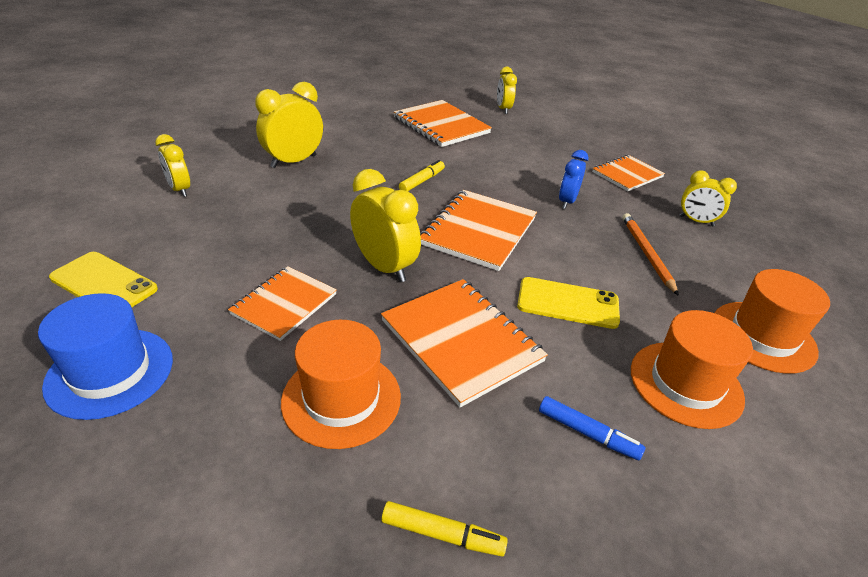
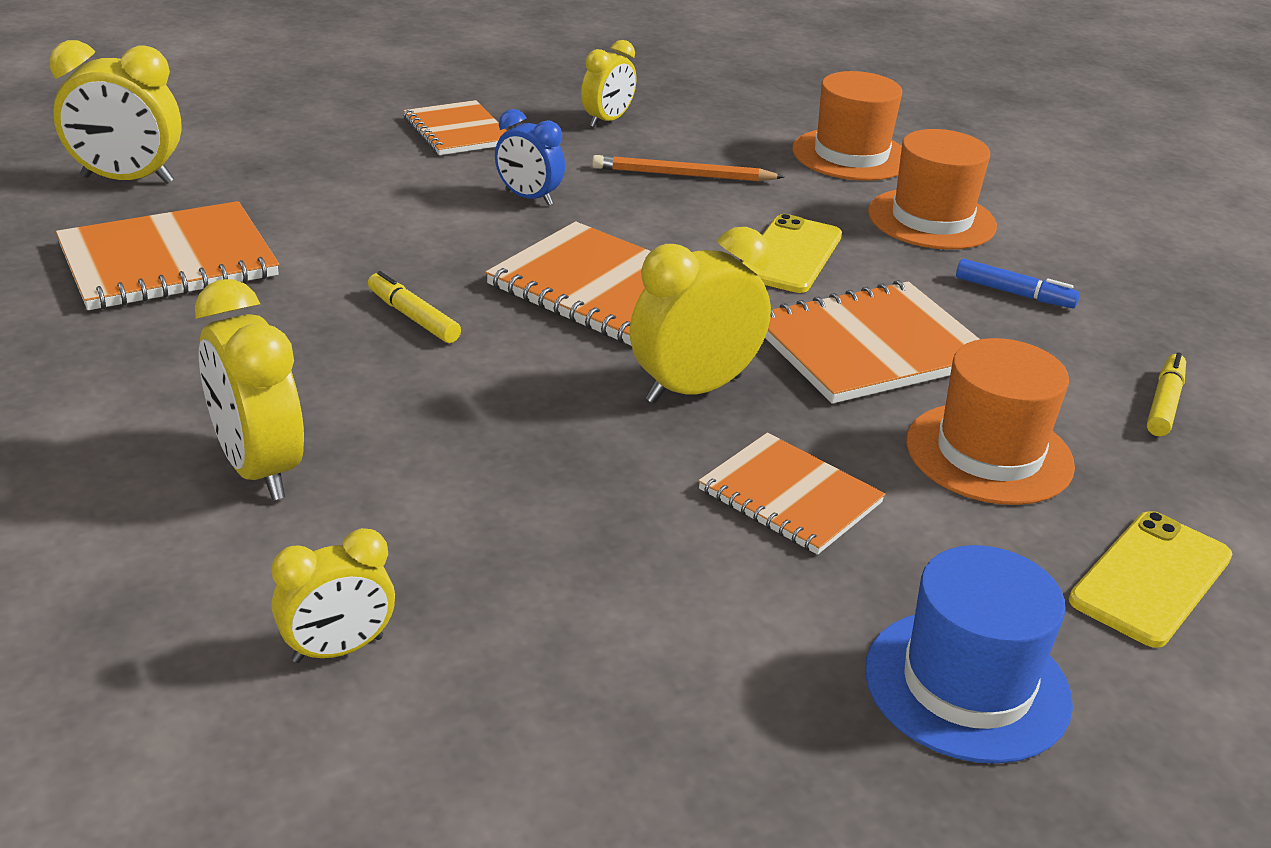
camera: 80 degrees left, 5 degrees down
(104, 283) = (720, 731): yellow phone -> yellow phone (1151, 578)
(503, 109) = (127, 180): yellow clock -> yellow clock, size x1.58
(587, 433) = (1014, 293): blue marker -> blue marker turned 75 degrees clockwise

